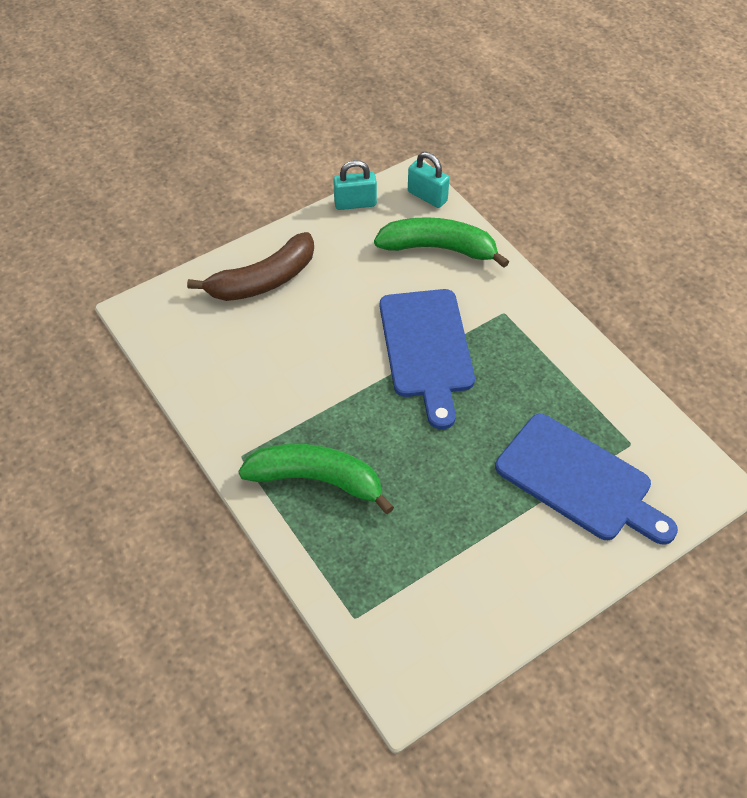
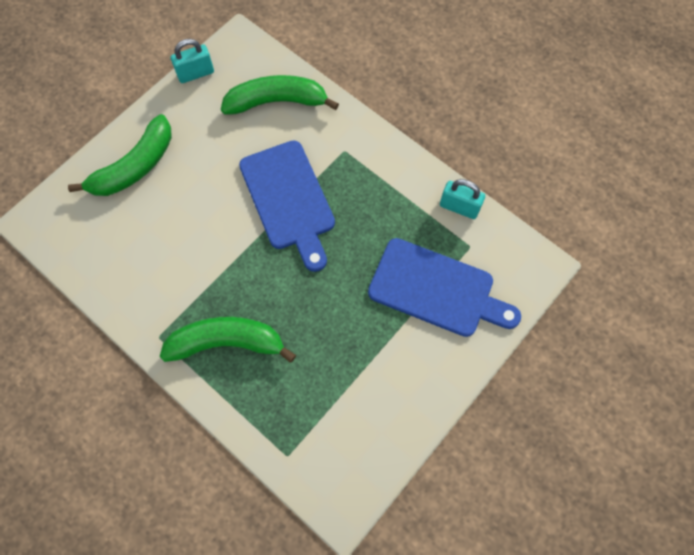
camera: 15 degrees left, 15 degrees up
(263, 280) = (135, 167): brown banana -> green banana
(427, 196) = (256, 53): turquoise padlock -> turquoise padlock (459, 207)

